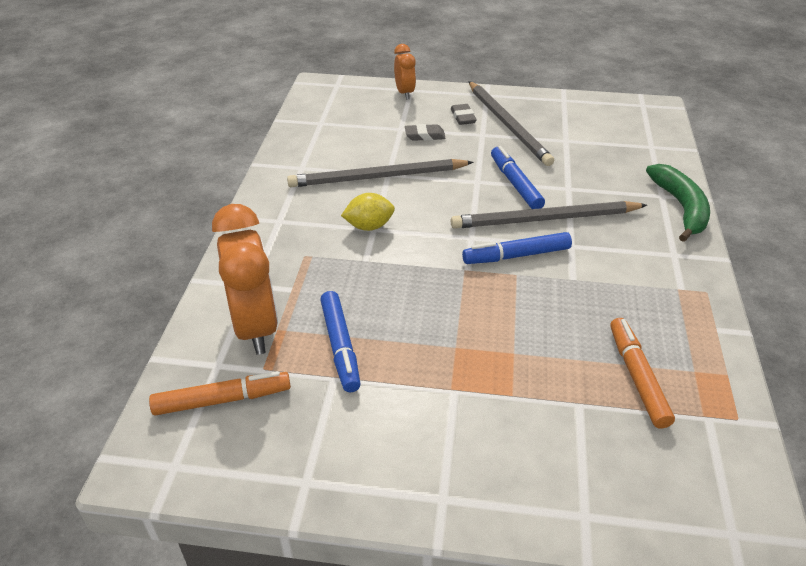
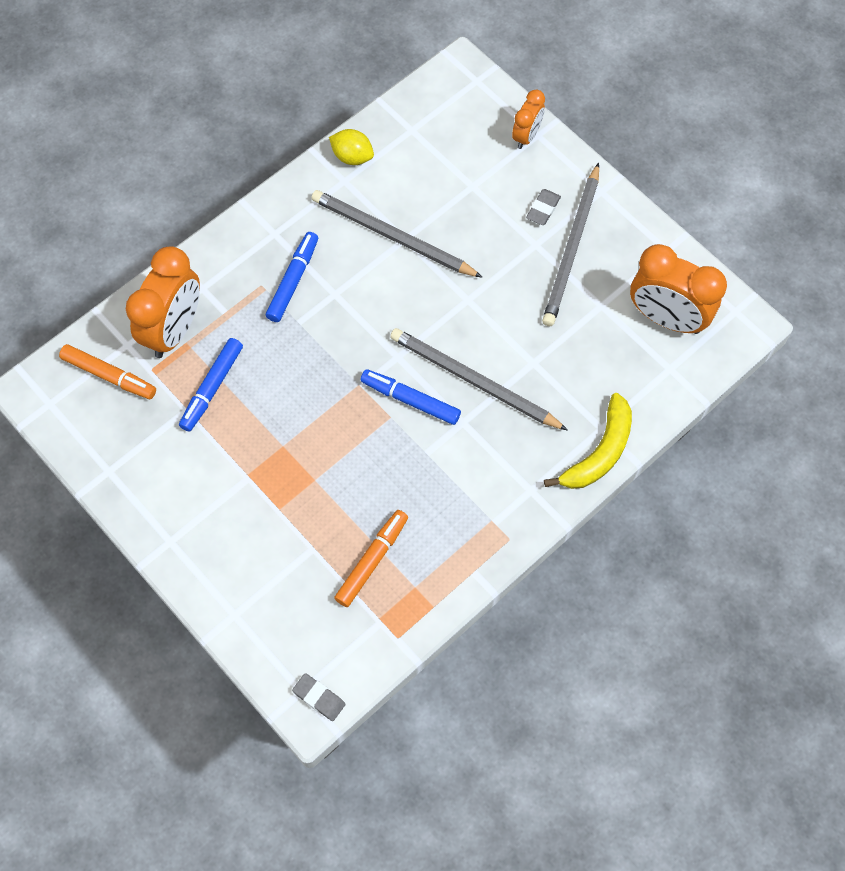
camera: 40 degrees right, 25 degrees up
(369, 226) = (333, 289): yellow lemon -> yellow lemon (352, 157)
(425, 136) = (483, 211): grey eraser -> grey eraser (319, 698)
(515, 184) = (495, 325): blue marker -> blue marker (293, 280)
(612, 126) = (666, 318): none -> orange clock
(681, 208) = (599, 452): green banana -> yellow banana

